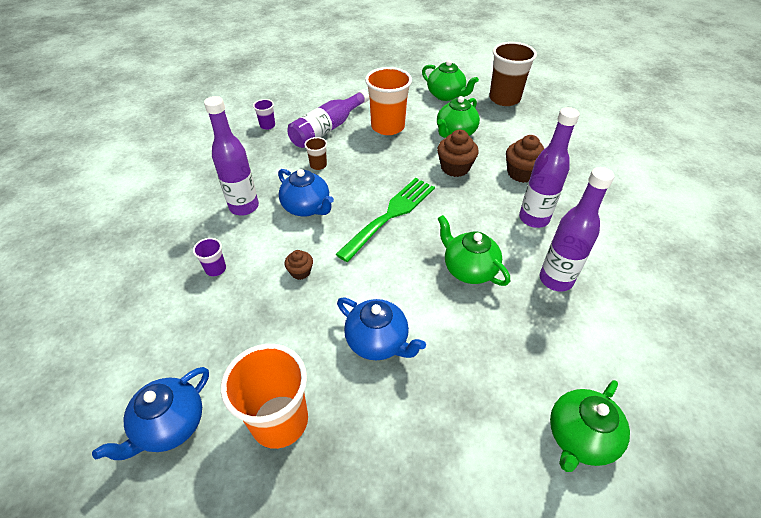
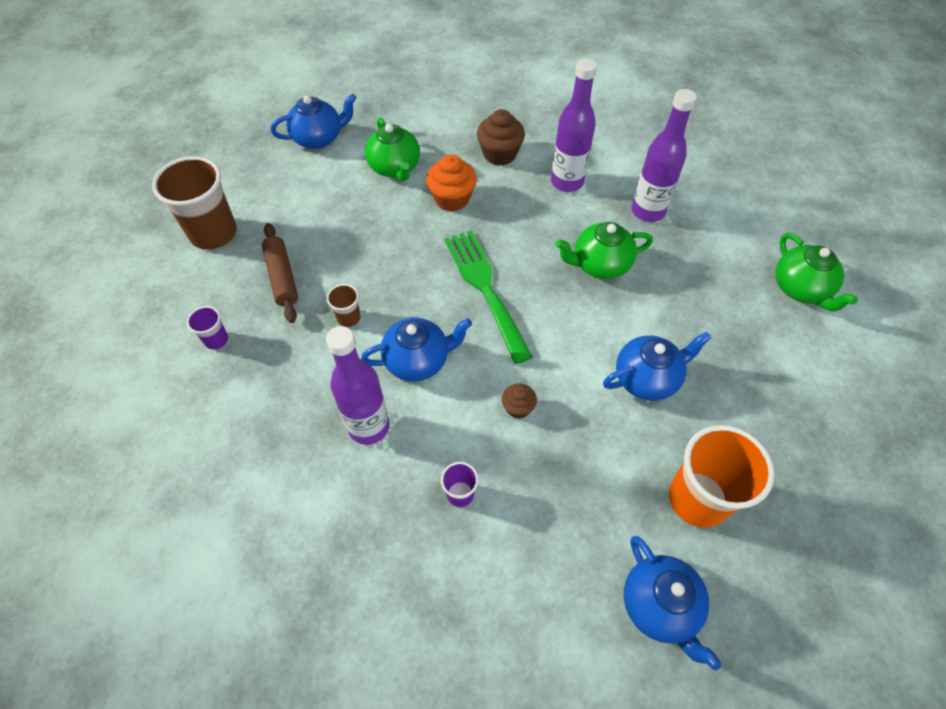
camera: 60 degrees left, 10 degrees up
(328, 128) = (282, 277): purple bottle -> brown rolling pin
(387, 127) = (331, 219): orange cup -> none
(446, 95) = (319, 138): green teapot -> blue teapot
(455, 168) = (452, 198): brown cupcake -> orange cupcake
(504, 99) = (371, 97): brown cup -> brown cup (213, 233)

